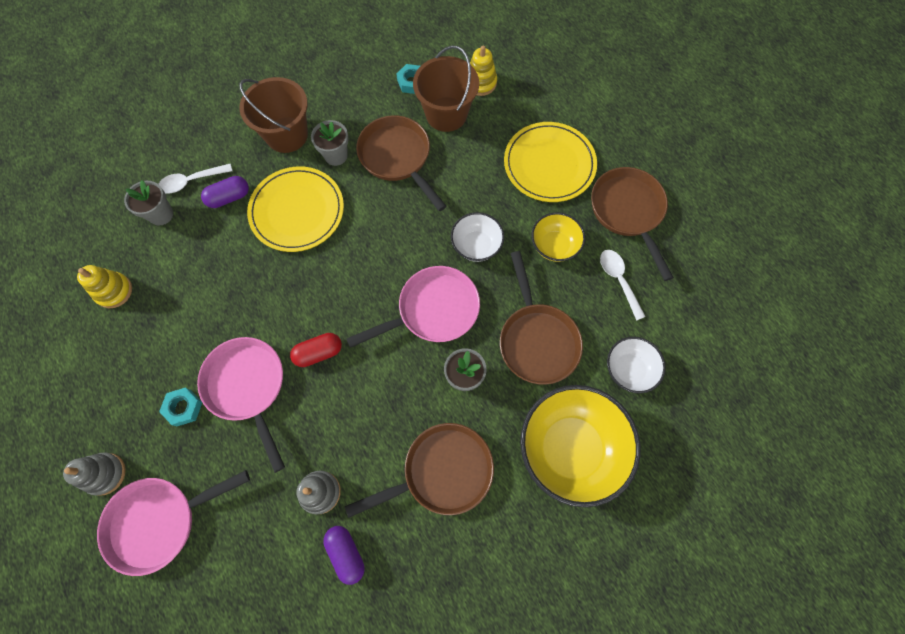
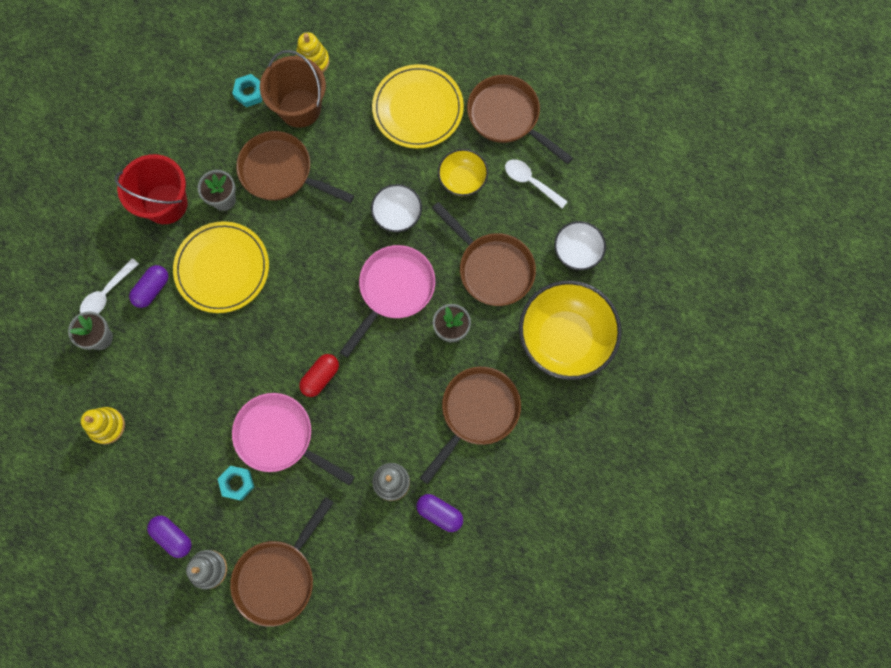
camera: 30 degrees left, 5 degrees up
(97, 423) = (172, 536): none -> purple capsule
(159, 521) = (278, 576): pink pan -> brown pan
(287, 135) = (166, 204): brown bucket -> red bucket

